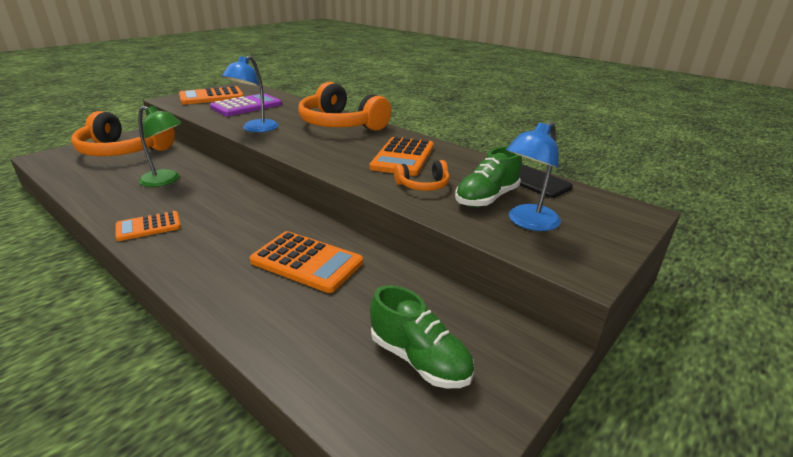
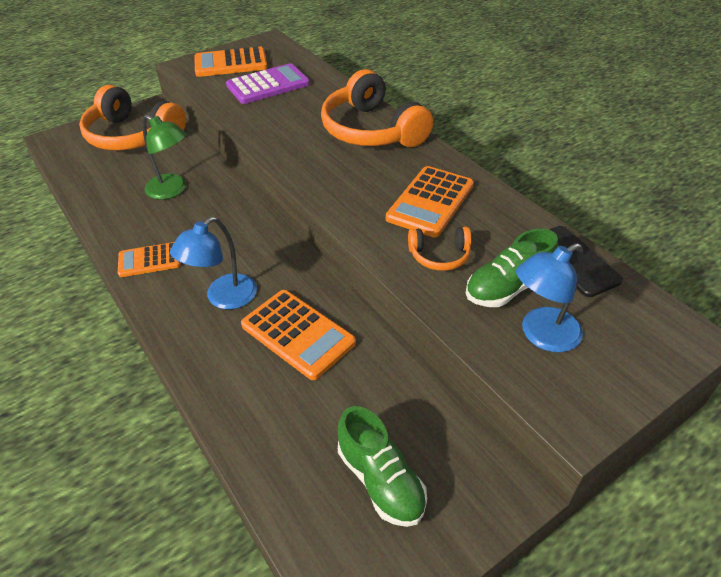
camera: 15 degrees right, 15 degrees up
(255, 129) = (271, 131): blue lamp -> blue lamp (223, 298)

